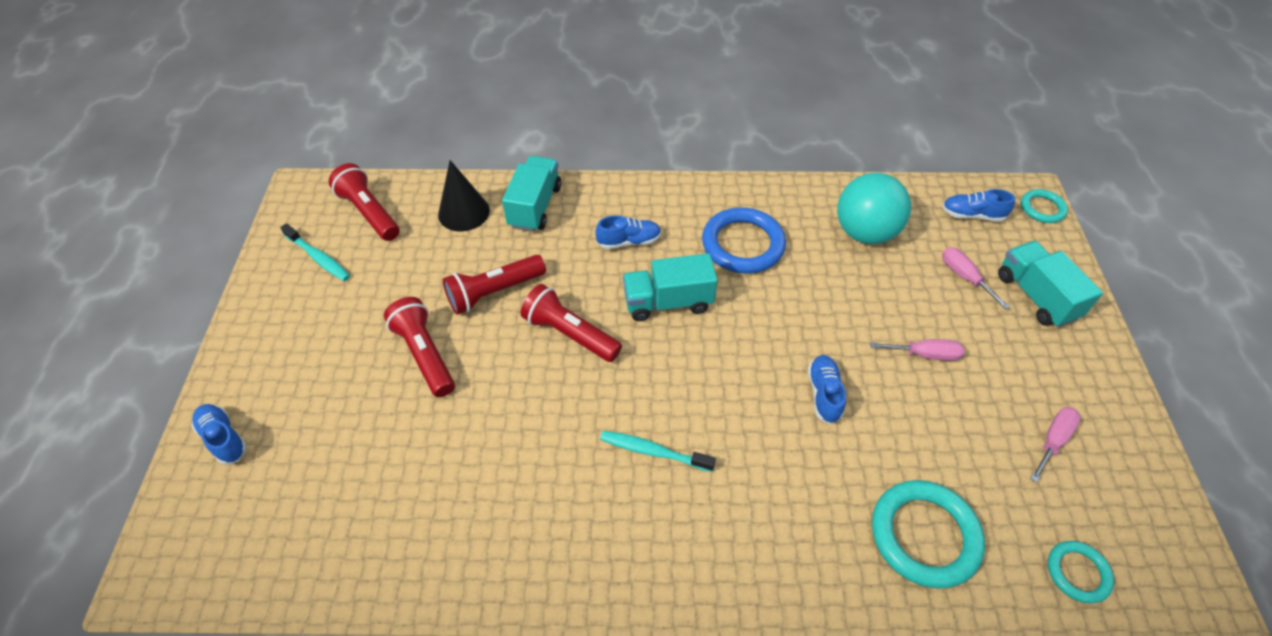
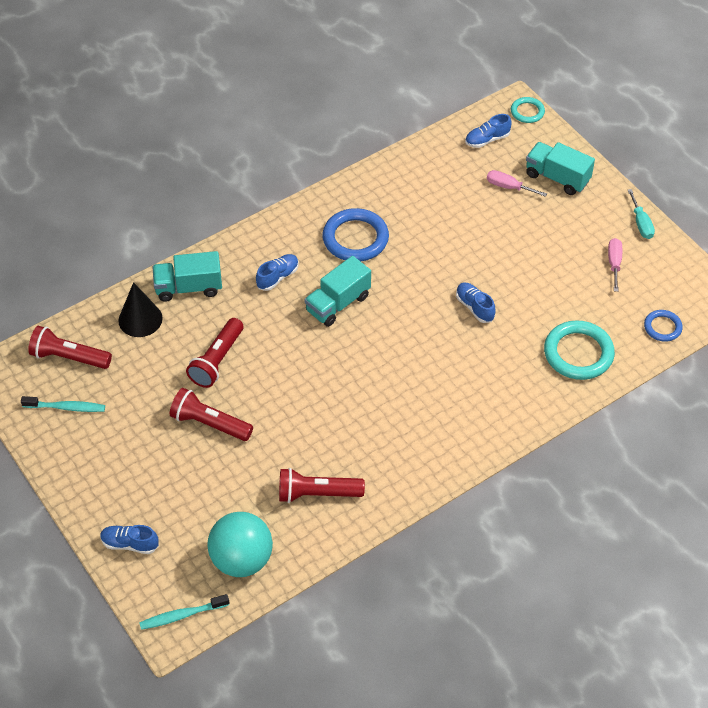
camera: 35 degrees left, 0 degrees up
(535, 206) = (189, 287): turquoise truck -> turquoise truck turned 75 degrees counterclockwise
(570, 334) = (292, 358): red flashlight -> red flashlight (317, 494)
(653, 451) = (402, 395): turquoise toothbrush -> turquoise toothbrush (182, 615)
(864, 232) = (428, 188): turquoise ball -> turquoise ball (242, 559)
(925, 354) = (516, 251): pink screwdriver -> none
(1077, 573) = (662, 327): turquoise ring -> blue ring
(1123, 408) = (641, 223): none -> turquoise screwdriver

